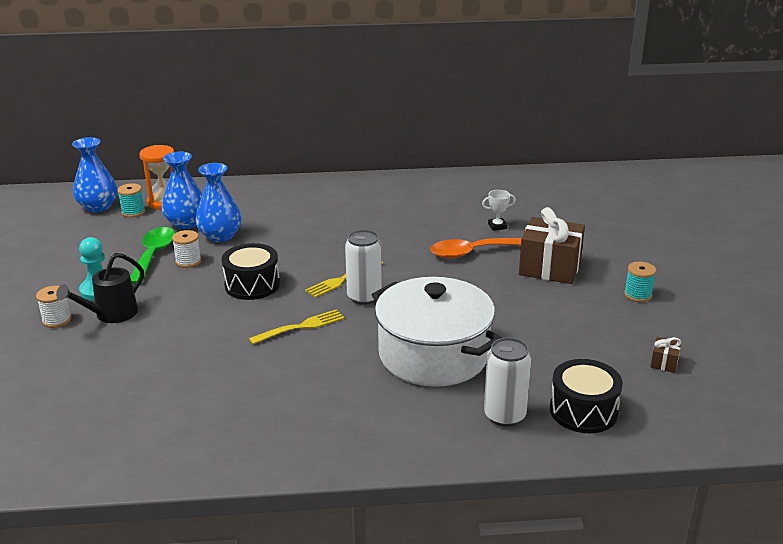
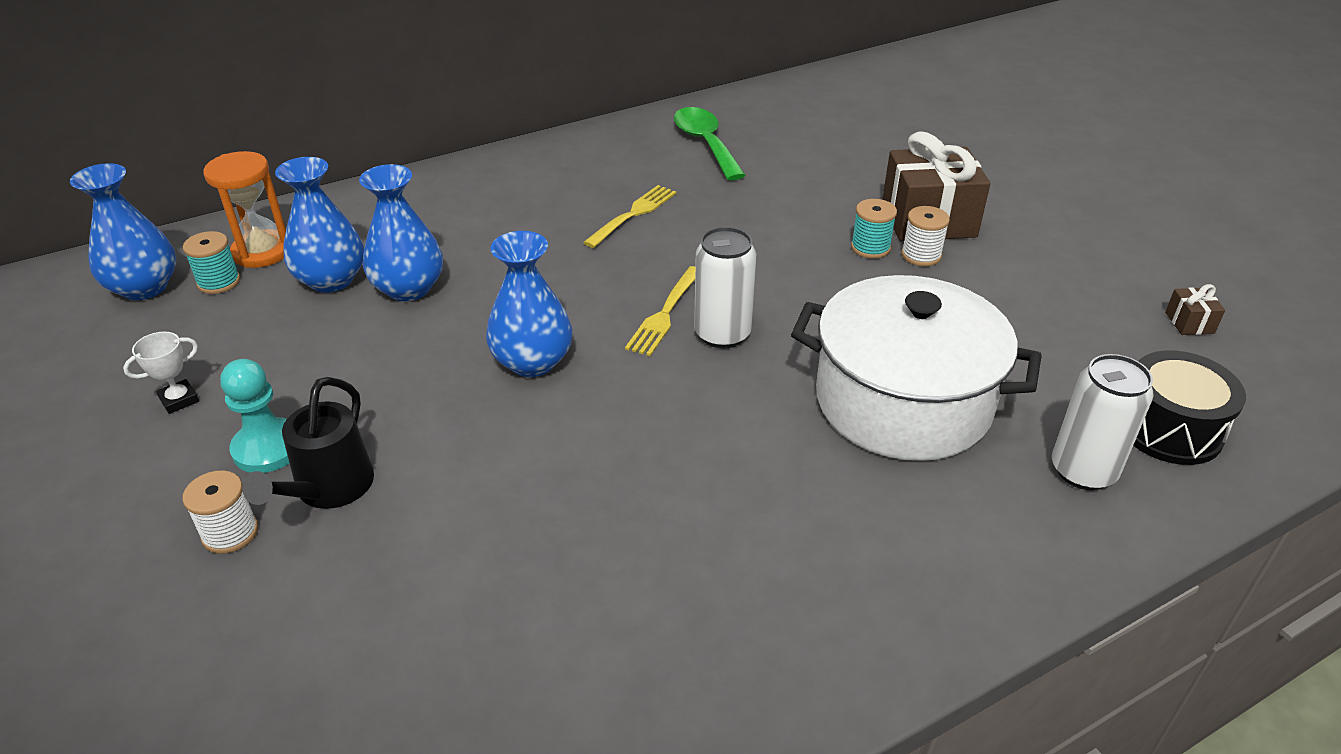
camera: 25 degrees left, 10 degrees up
(153, 255) = (319, 353): green spoon -> green spoon (705, 143)
(188, 261) = (390, 348): white spool -> white spool (921, 255)
(252, 285) = (532, 362): black drum -> blue vase
(300, 327) = (671, 415): yellow fork -> yellow fork (633, 215)
(471, 252) = (807, 223): orange spoon -> none
(497, 226) = (806, 174): white trophy -> white trophy (179, 400)
(638, 295) = (1067, 232): turquoise spool -> turquoise spool (870, 248)

